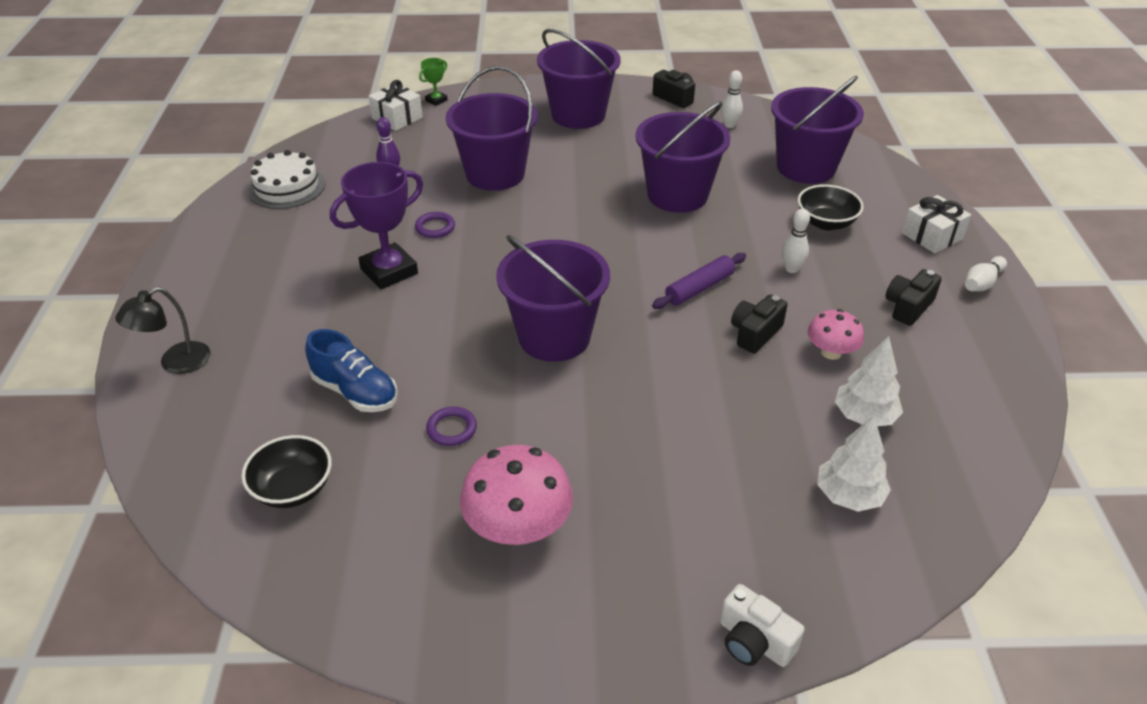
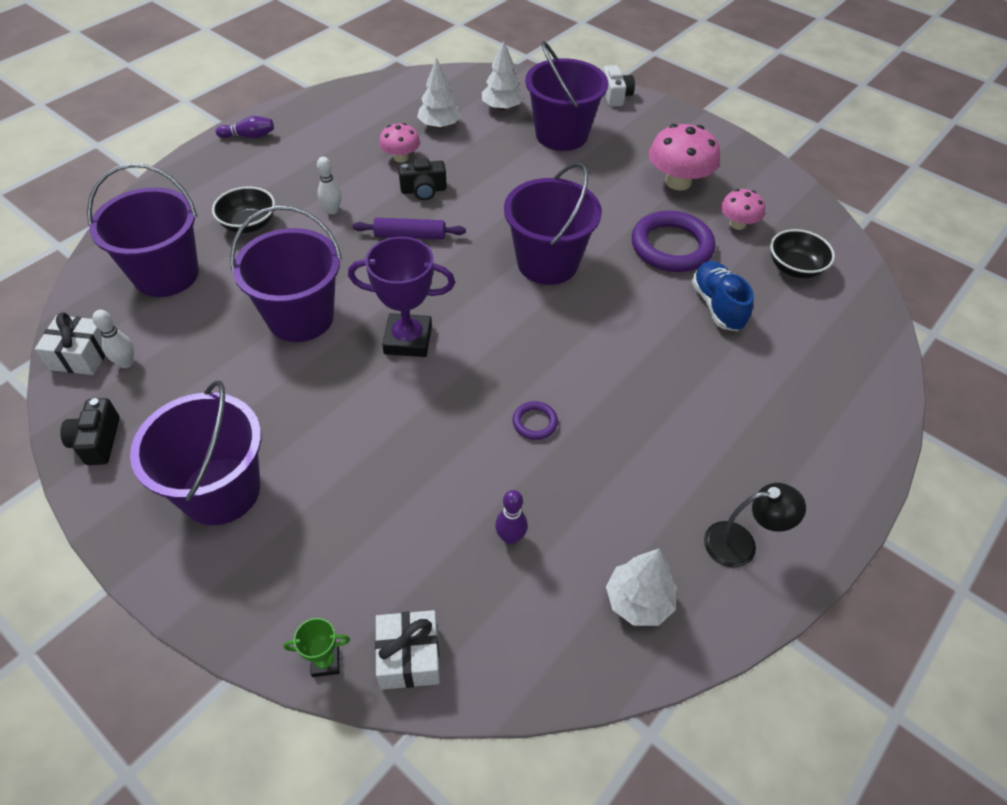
camera: 140 degrees left, 10 degrees up
(176, 363) = (847, 413): black lamp -> black lamp (741, 544)
(287, 187) = (638, 601): white cake -> white tree
(389, 271) = (616, 398): purple trophy -> purple trophy (408, 340)
(397, 509) = (737, 224): none -> pink mushroom
(451, 429) = (671, 246): purple ring -> purple ring, size x2.20
(495, 174) = (411, 457): purple bucket -> purple bucket (561, 135)
(908, 307) = (314, 151): black camera -> none
(932, 236) = (209, 174): white gift -> white gift (81, 355)
(982, 283) = (249, 136): white bowling pin -> purple bowling pin

